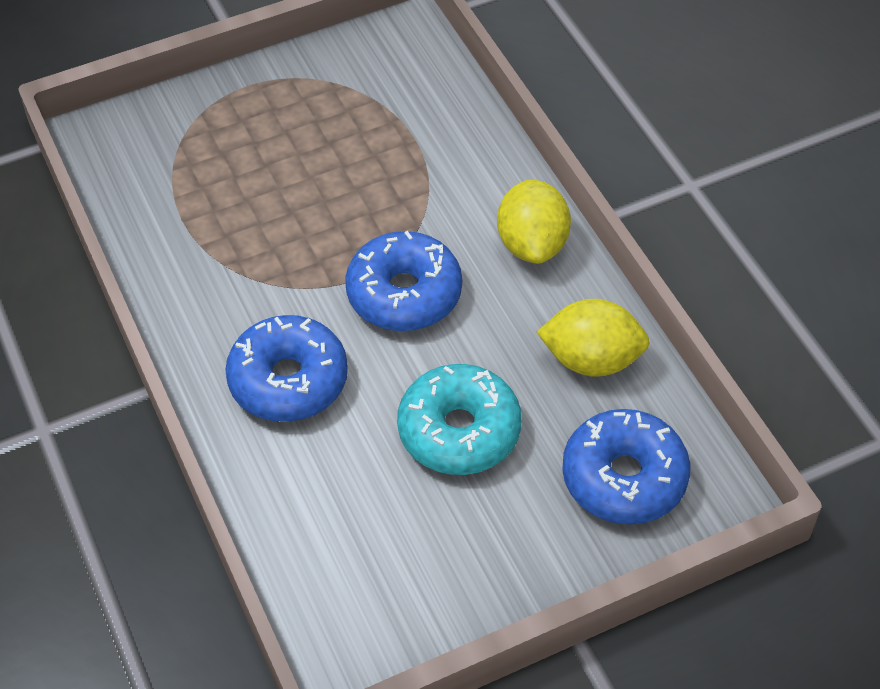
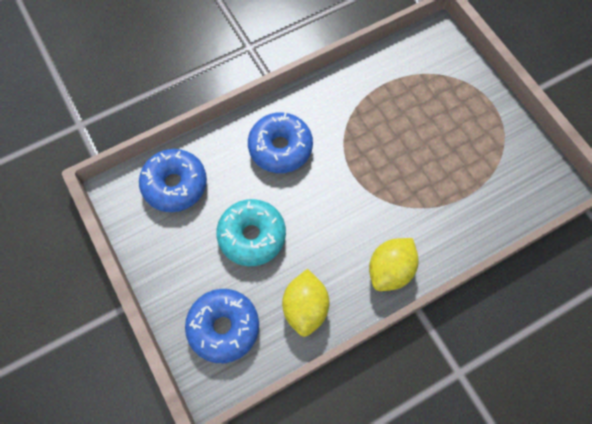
camera: 85 degrees right, 15 degrees up
(404, 294) = (344, 200): blue donut -> blue donut (175, 185)
(532, 244) = (390, 270): yellow lemon -> yellow lemon turned 45 degrees counterclockwise

